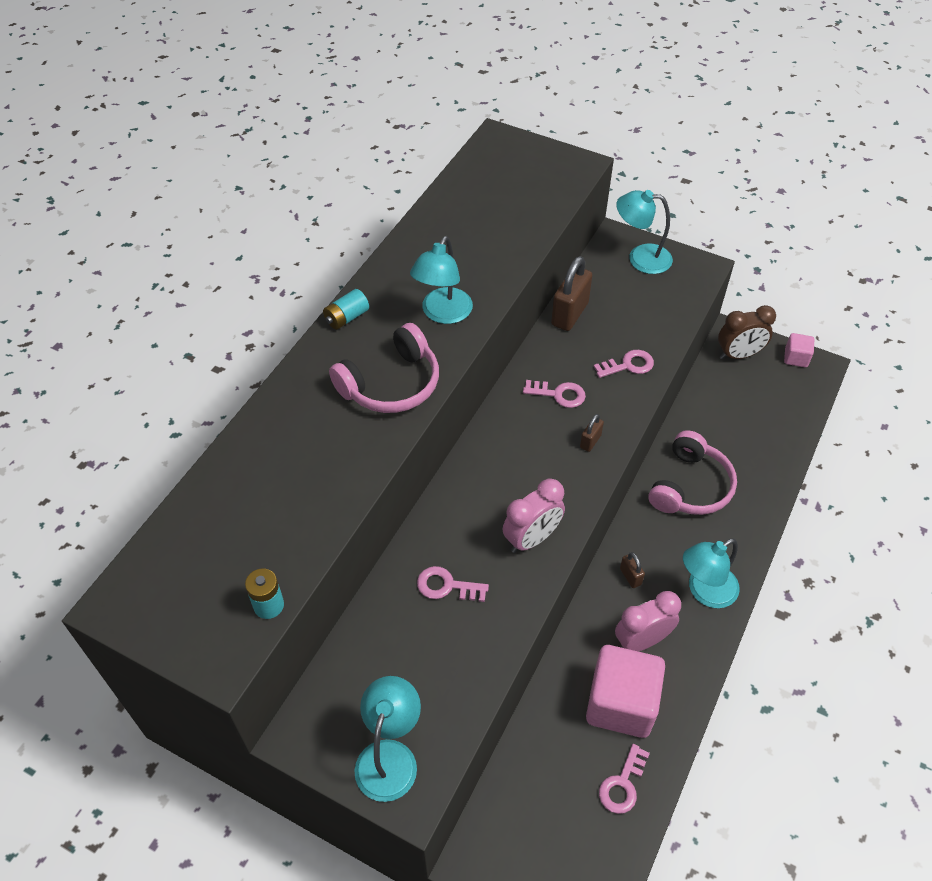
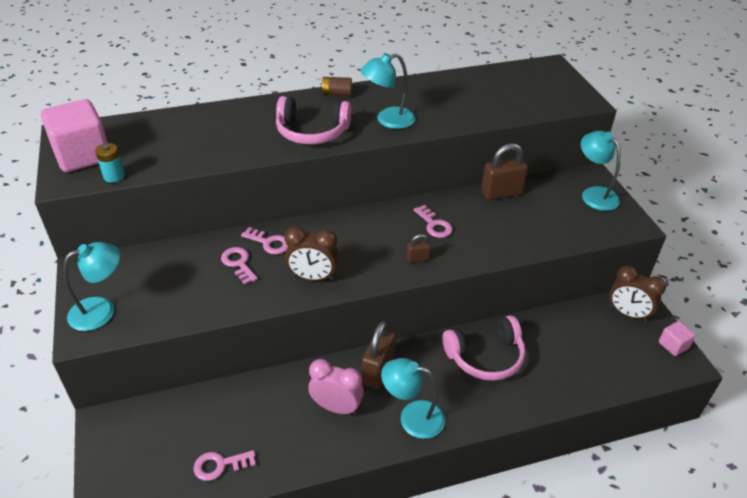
camera: 45 degrees right, 10 degrees down
(347, 318) = (336, 94): turquoise battery -> brown battery
(532, 538) = (313, 277): pink clock -> brown clock
(621, 703) = (278, 426): pink cube -> pink cube (83, 155)
(628, 365) = (500, 239): pink key -> pink key (269, 243)
(630, 576) = (378, 370): brown padlock -> brown padlock, size x2.00

